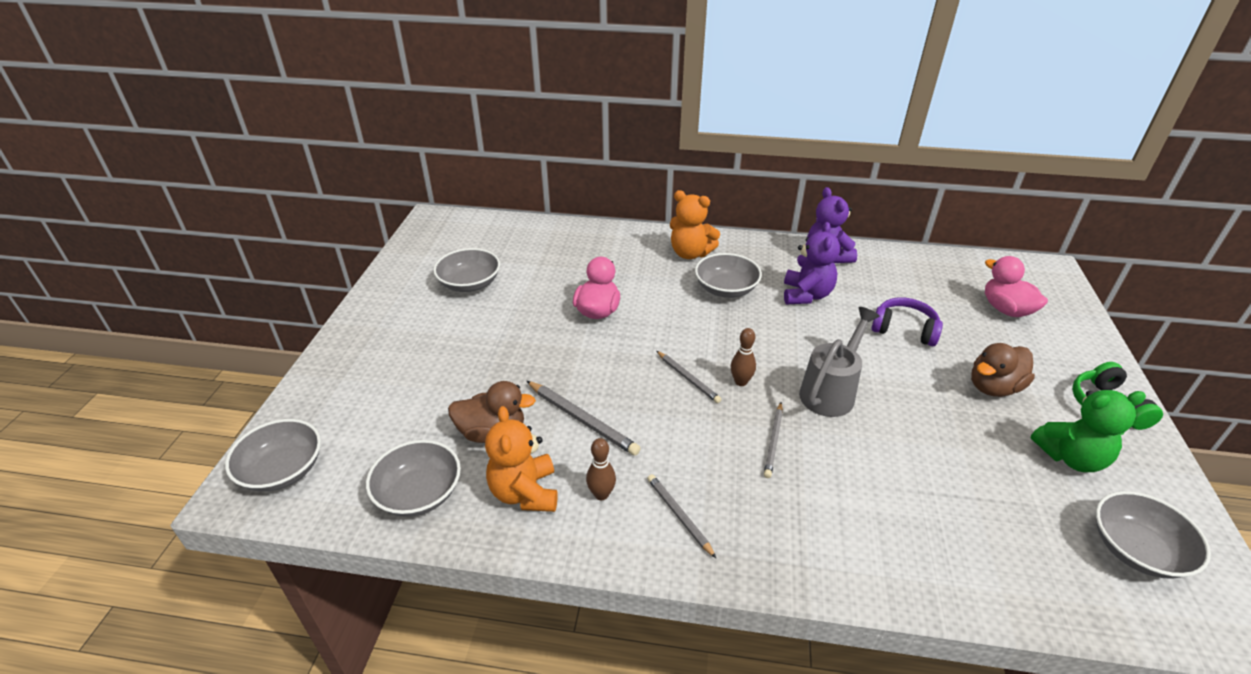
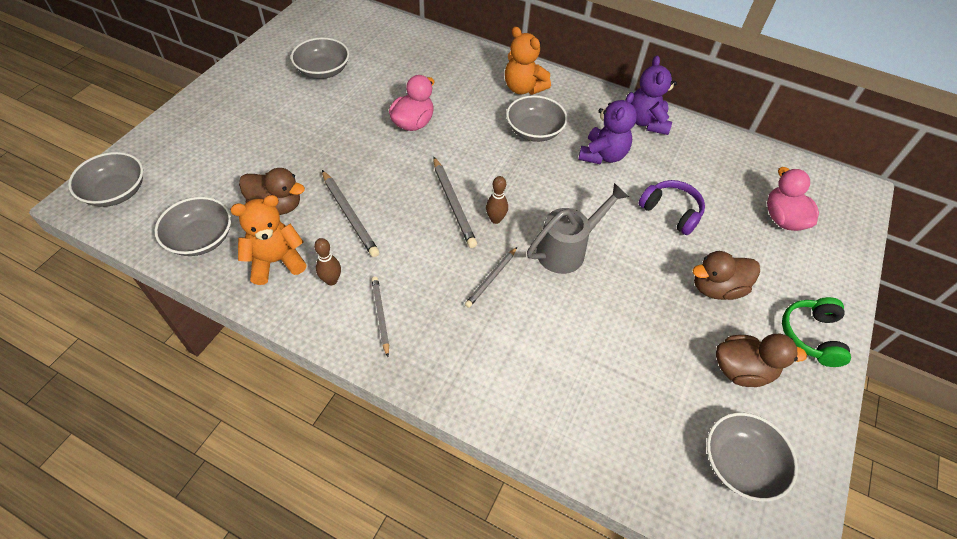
camera: 15 degrees right, 15 degrees up
(525, 492) = (276, 261): orange teddy bear -> orange teddy bear turned 60 degrees clockwise
(688, 378) = (453, 204): grey pencil -> grey pencil, size x1.51
(1071, 457) = (741, 370): green teddy bear -> brown duck

